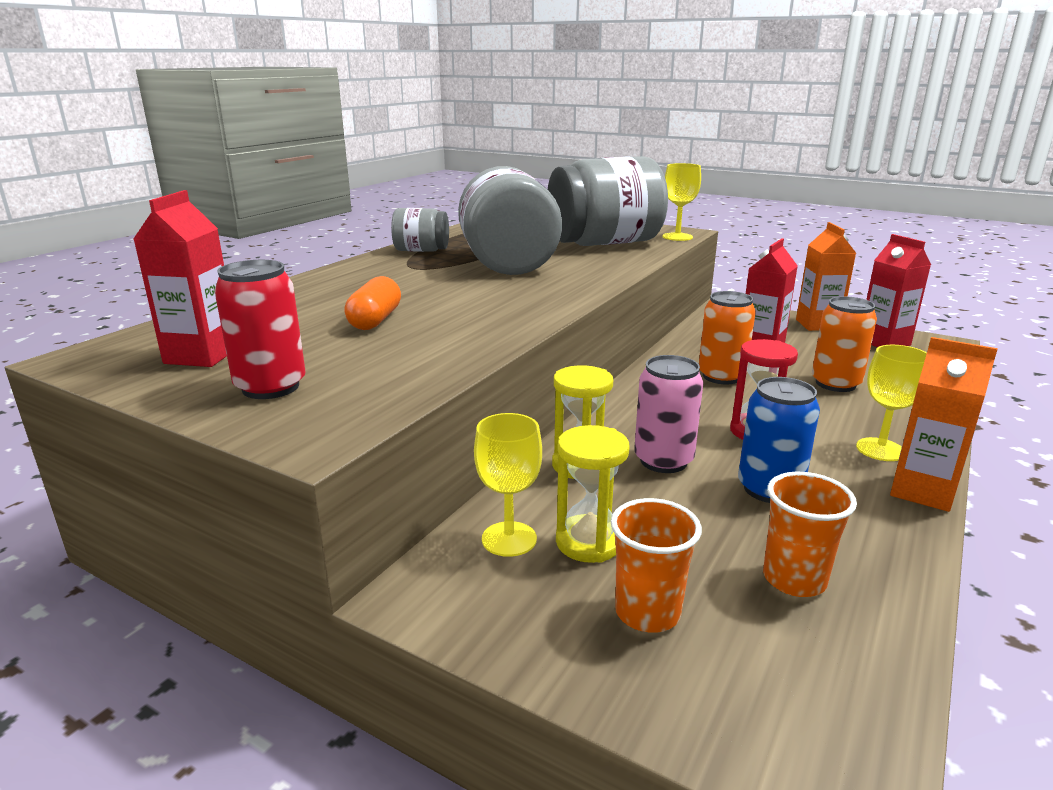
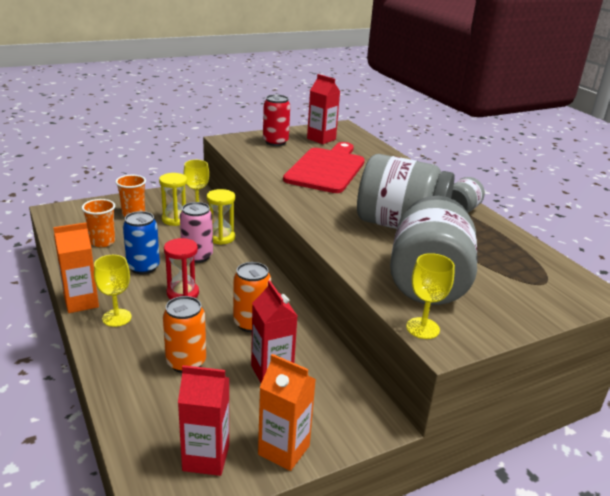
camera: 120 degrees right, 5 degrees up
(375, 320) = (326, 169): orange capsule -> red cutting board

